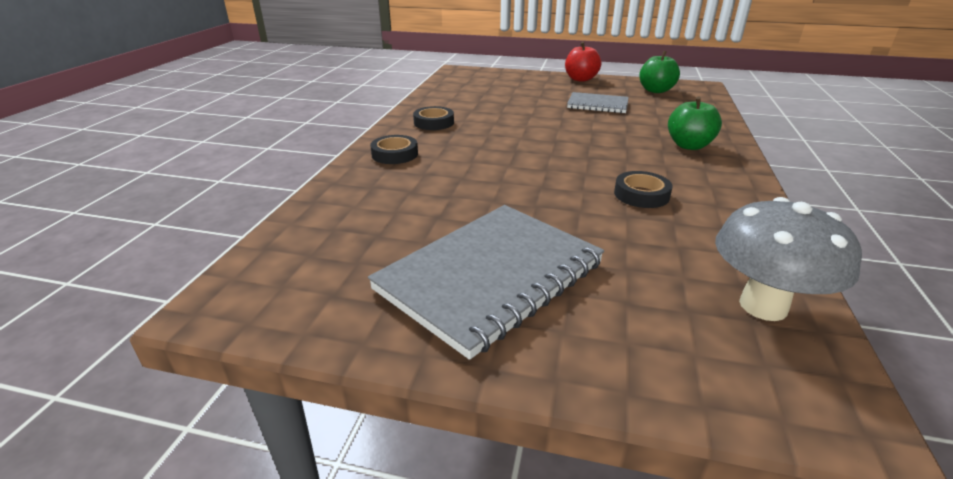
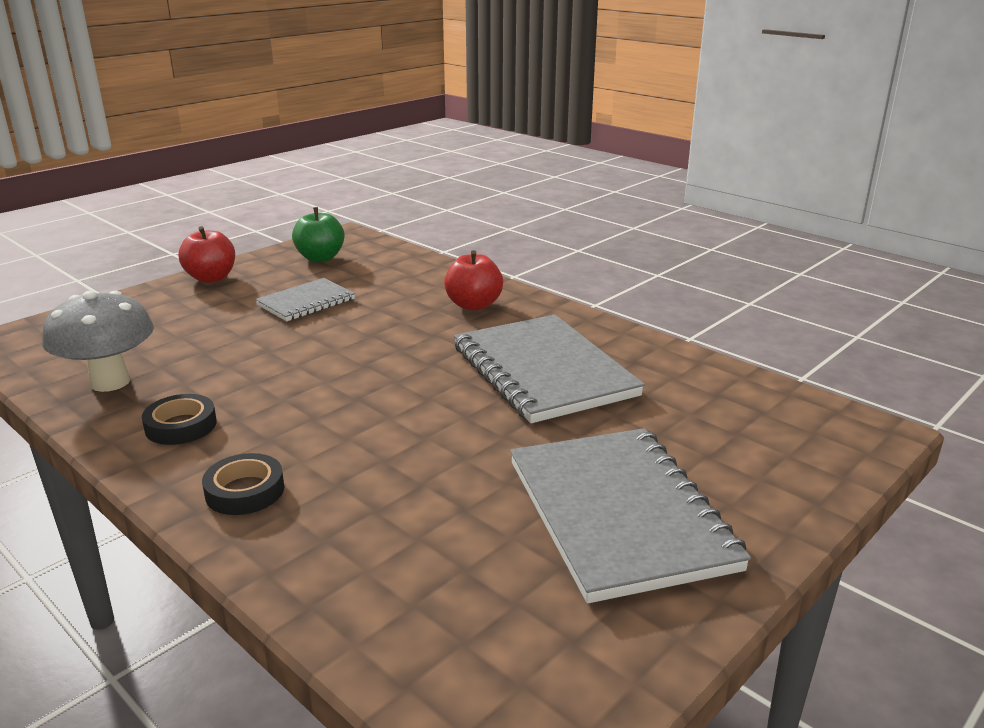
camera: 60 degrees left, 5 degrees down
(641, 195) = (543, 371): black tape -> grey notebook
(689, 145) = (473, 305): green apple -> red apple
(763, 306) = (750, 400): grey mushroom -> grey mushroom (110, 382)

